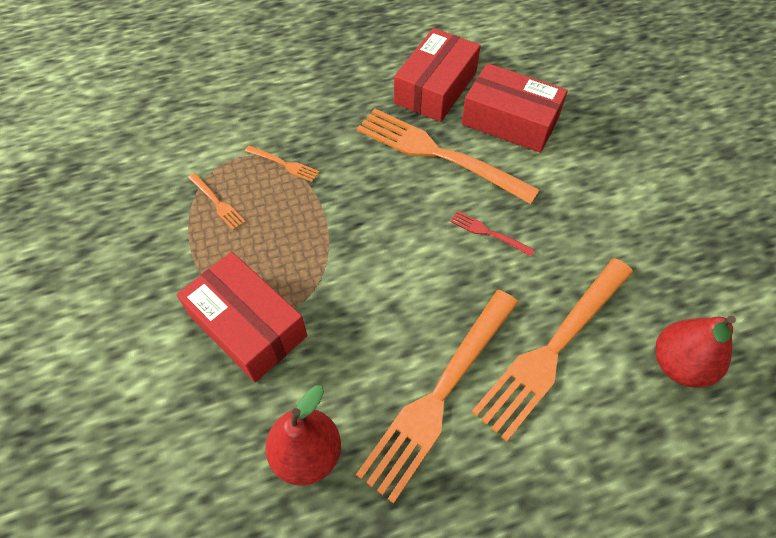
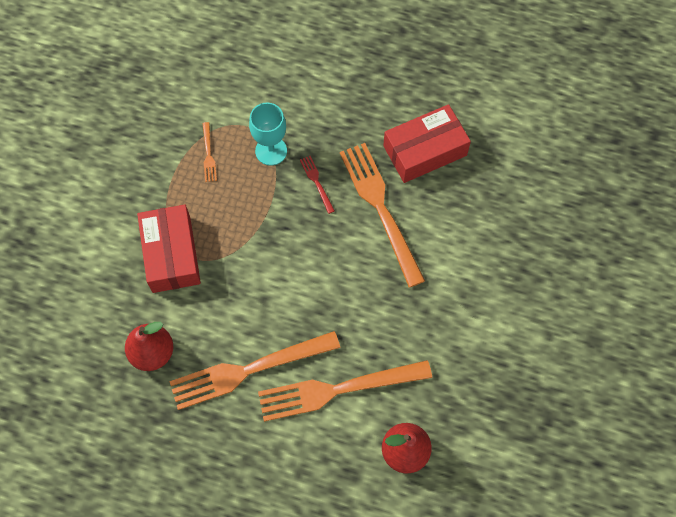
camera: 35 degrees right, 10 degrees up
(284, 164) = (271, 151): orange fork -> turquoise goblet
(488, 233) = (364, 289): red fork -> red fork (316, 182)
(510, 121) = (455, 213): red box -> none

